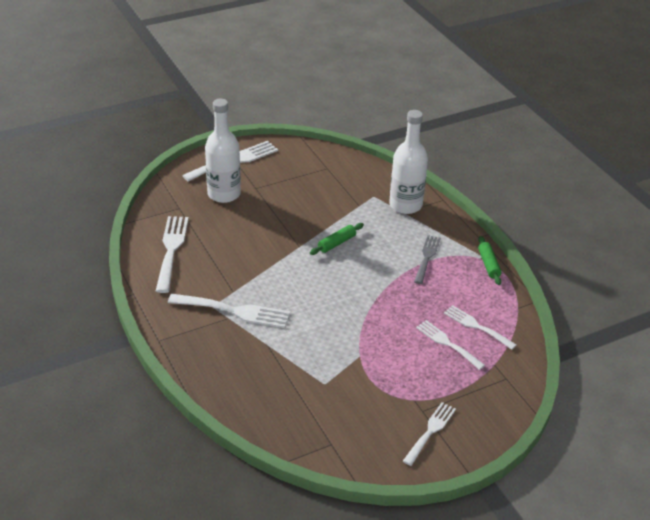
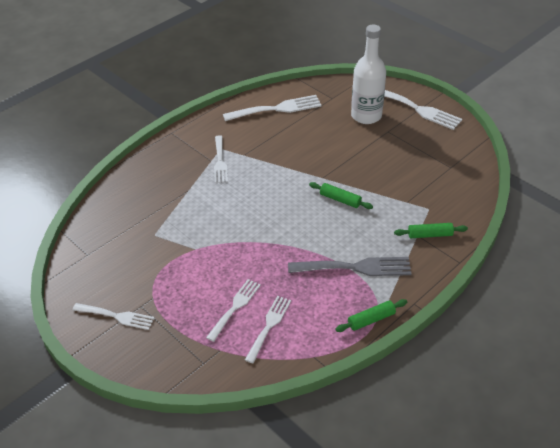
camera: 75 degrees right, 5 degrees up
(234, 311) = (220, 161): white fork -> white fork, size x0.65
(405, 205) = (430, 235): white bottle -> green rolling pin
(427, 257) = (355, 267): grey fork -> grey fork, size x1.54

